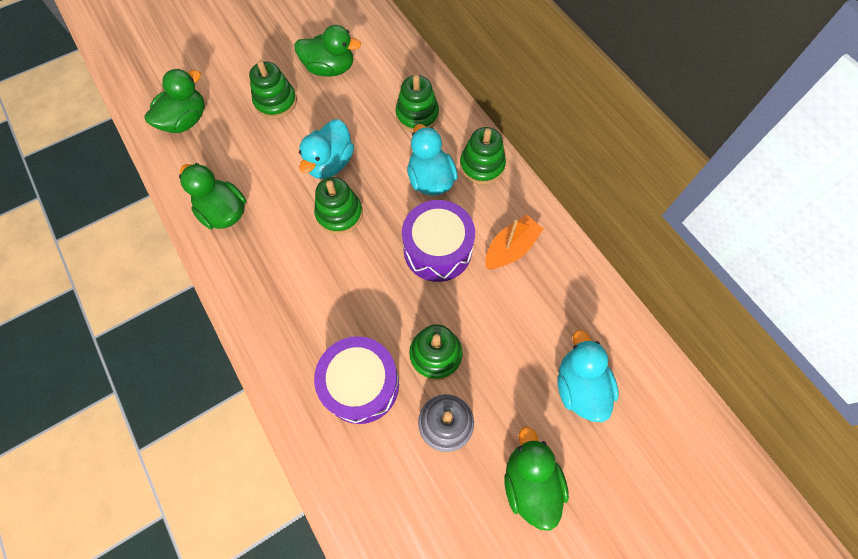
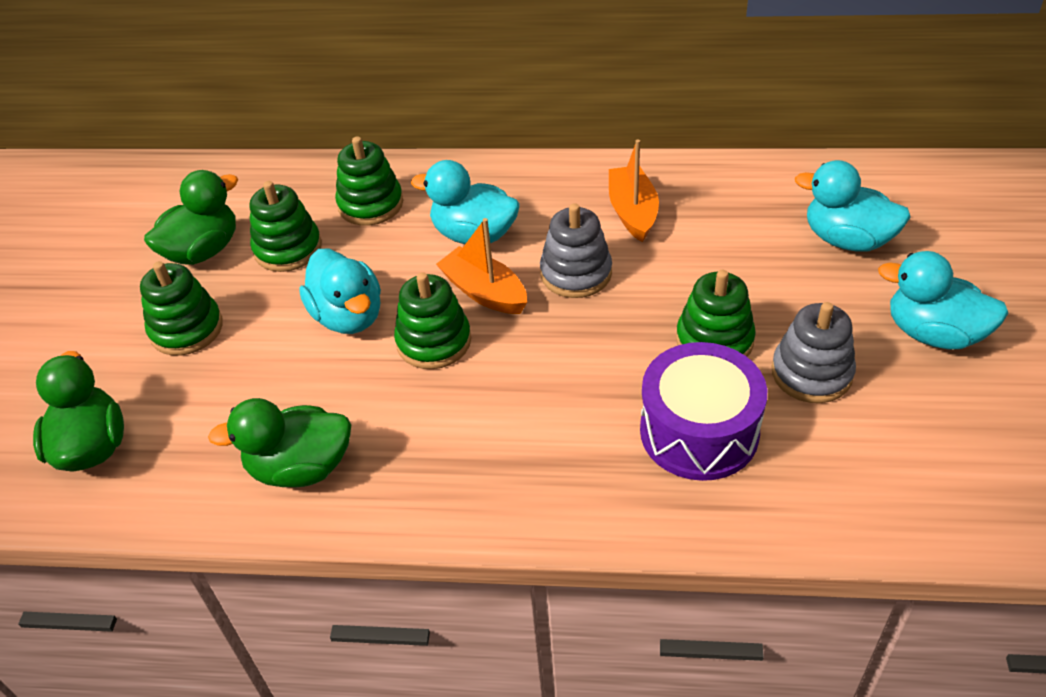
camera: 50 degrees left, 20 degrees down
(391, 214) = (484, 292): none -> orange boat
(437, 250) = (576, 273): purple drum -> grey stacking toy
(482, 165) = (501, 184): green stacking toy -> green stacking toy (288, 248)
(529, 482) = (933, 333): green duck -> turquoise duck

